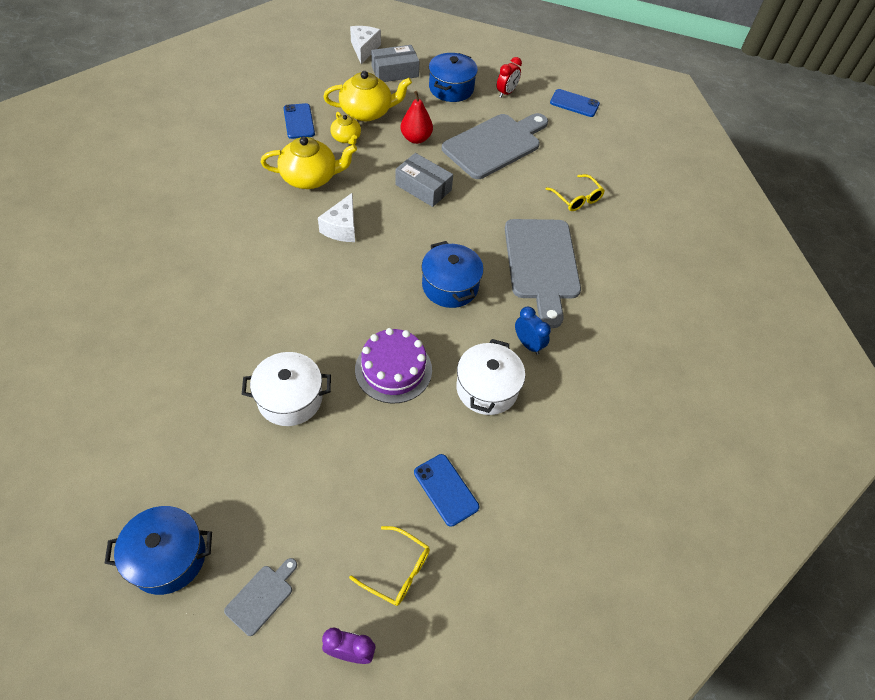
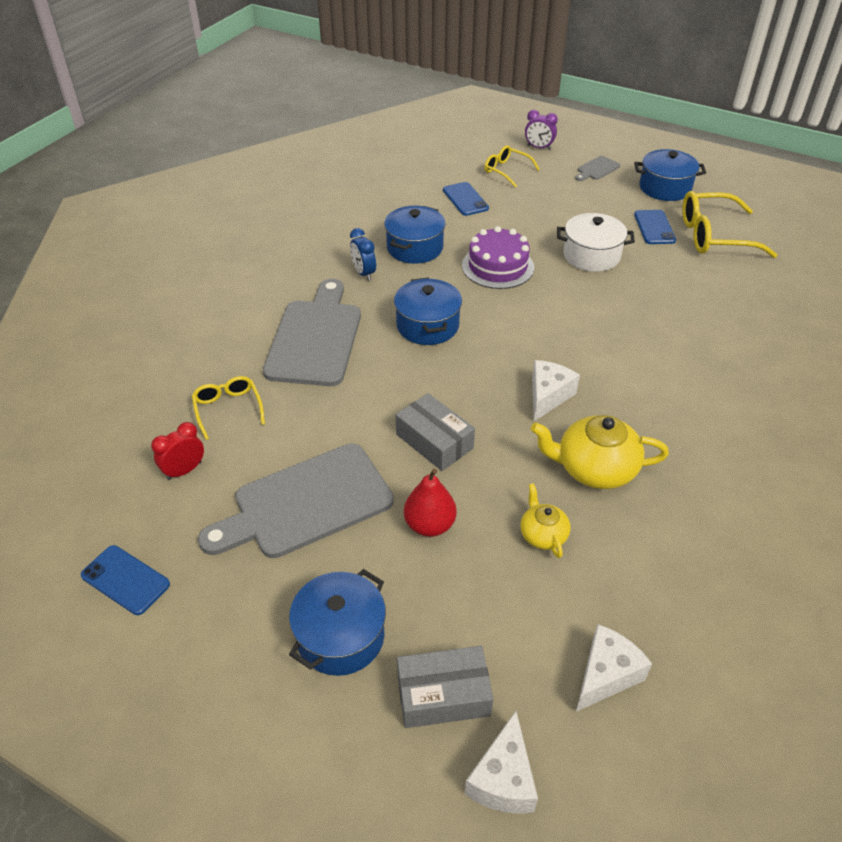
camera: 165 degrees left, 10 degrees down
(132, 453) = (714, 236): none -> yellow glasses
(299, 121) = (624, 576): blue phone -> blue phone (654, 227)
(315, 82) = (606, 675): none -> white cheese
(367, 112) = (506, 589): yellow teapot -> none
(487, 388) = (415, 248): white pot -> blue pot
(506, 93) = (238, 617): red clock -> red clock (184, 470)

